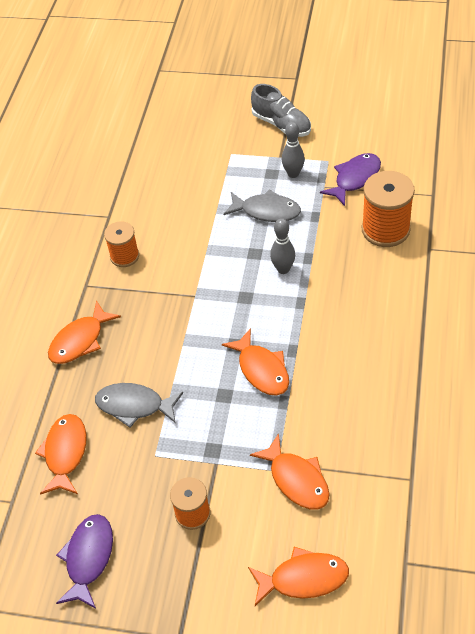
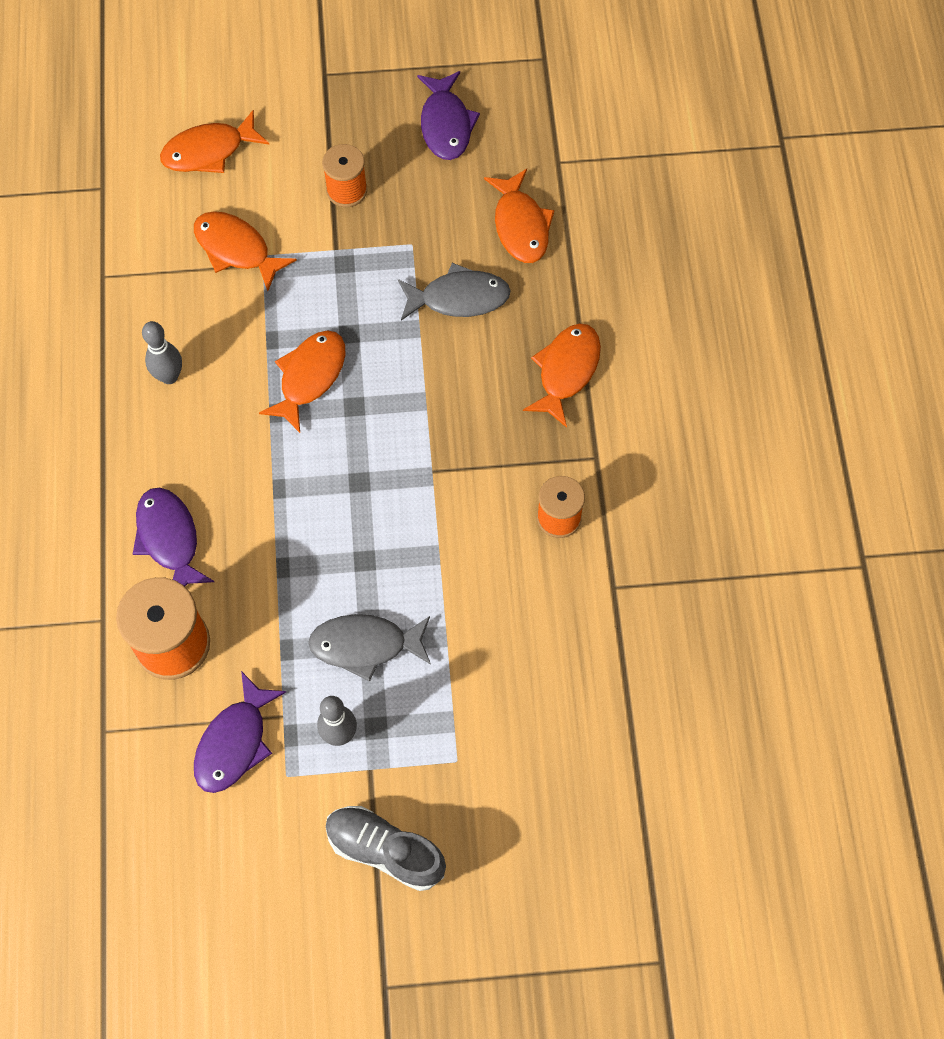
camera: 160 degrees right, 15 degrees up
(261, 370) = (309, 377): orange fish -> orange fish turned 75 degrees clockwise
(283, 269) = (315, 540): grey bowling pin -> grey bowling pin (169, 376)
(380, 285) = (169, 539): none -> purple fish

